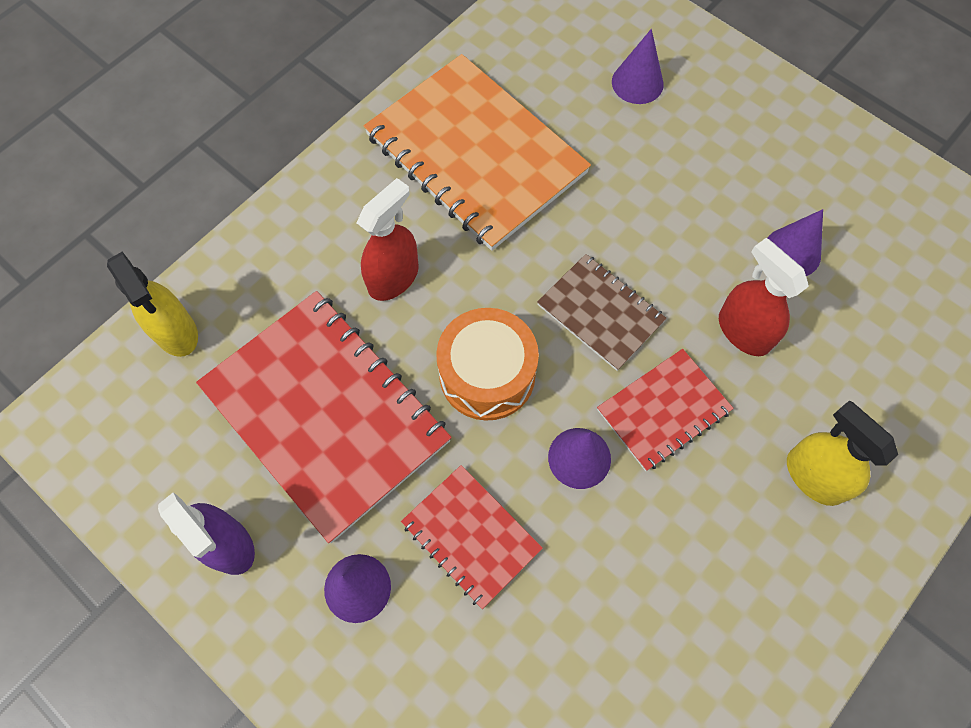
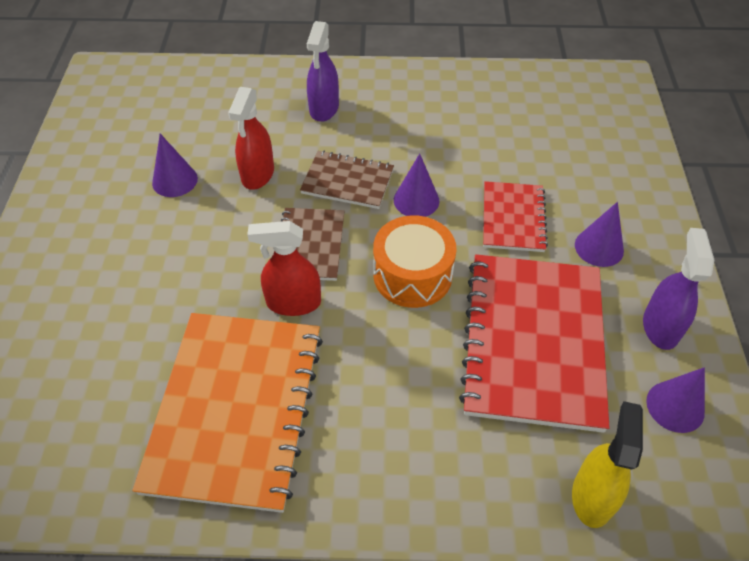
camera: 130 degrees left, 15 degrees down
(393, 277) = (398, 381): red spray bottle -> red spray bottle (293, 303)
(637, 83) = (69, 345): purple cone -> purple cone (675, 406)
(663, 410) = (347, 181): red notebook -> brown notebook
(813, 476) = (324, 109): yellow spray bottle -> purple spray bottle

